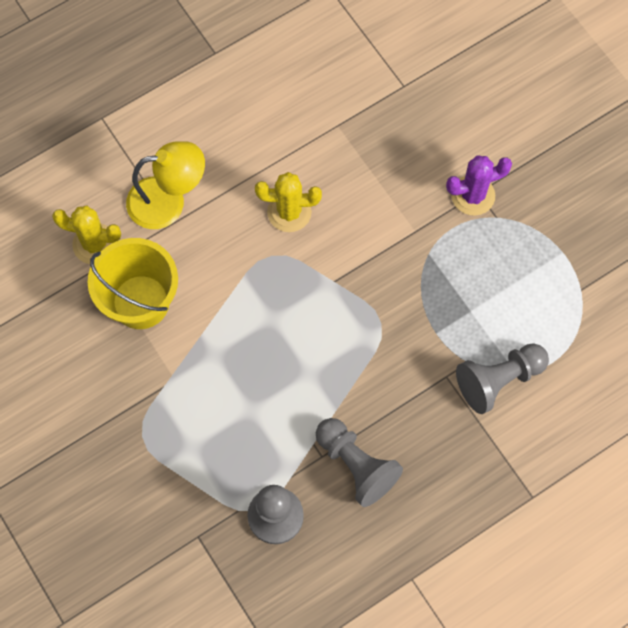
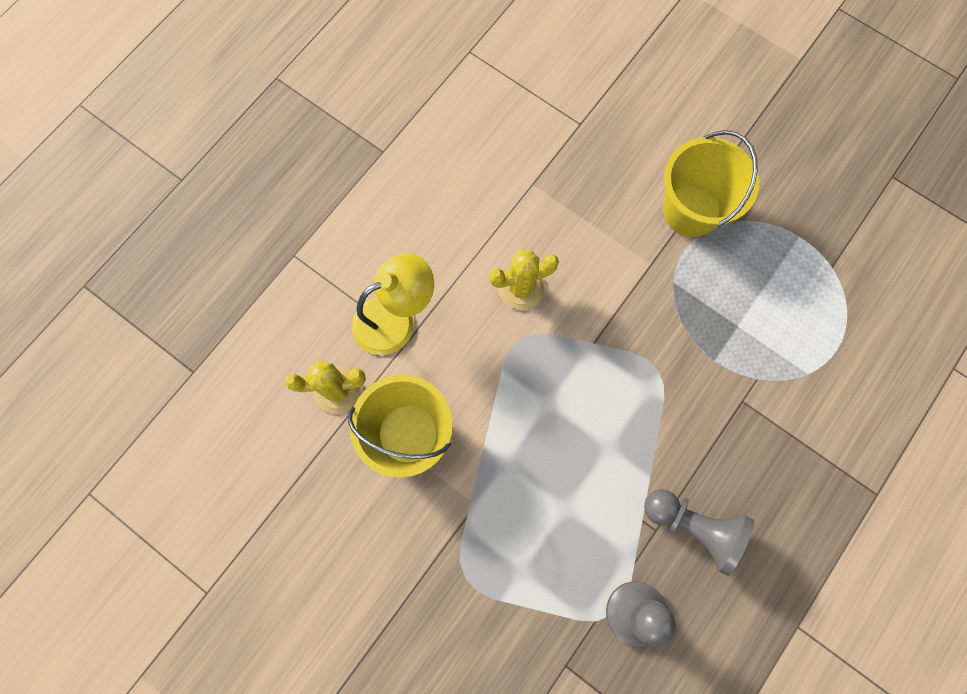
camera: 20 degrees left, 5 degrees up
(473, 195) = (691, 209): purple cactus -> yellow bucket
(498, 380) = (794, 386): grey pawn -> none

